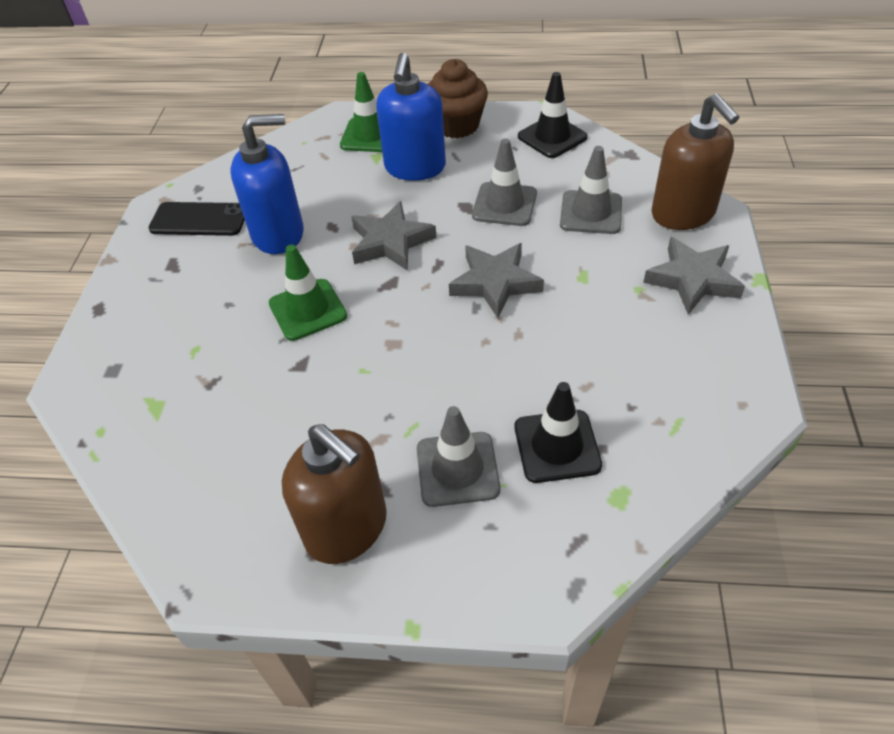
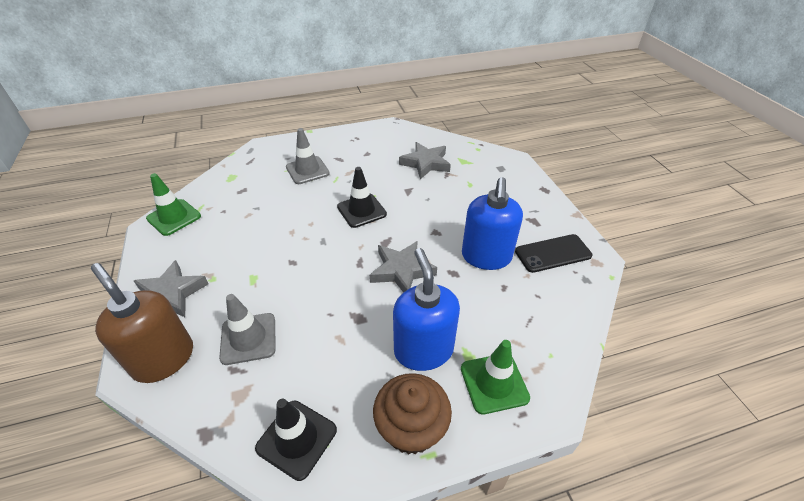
camera: 155 degrees right, 5 degrees down
(278, 234) = (486, 257): blue soap dispenser -> blue soap dispenser turned 45 degrees counterclockwise
(307, 310) = (425, 215): green traffic cone -> green traffic cone (174, 217)
(347, 528) = (346, 145): brown soap dispenser -> none
(495, 283) = (314, 258): grey star -> grey star (425, 163)
(504, 204) = (326, 328): grey traffic cone -> none
(557, 446) = (262, 187): black traffic cone -> black traffic cone (361, 210)

